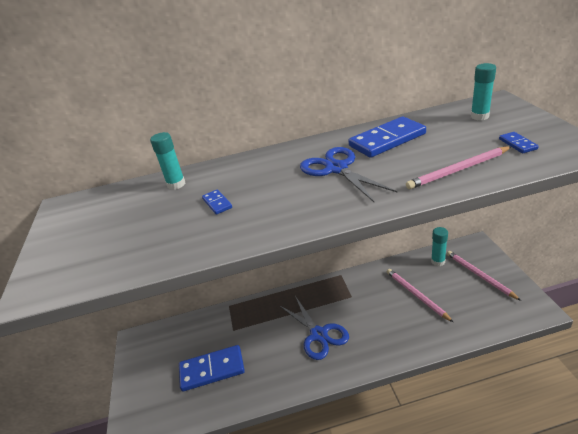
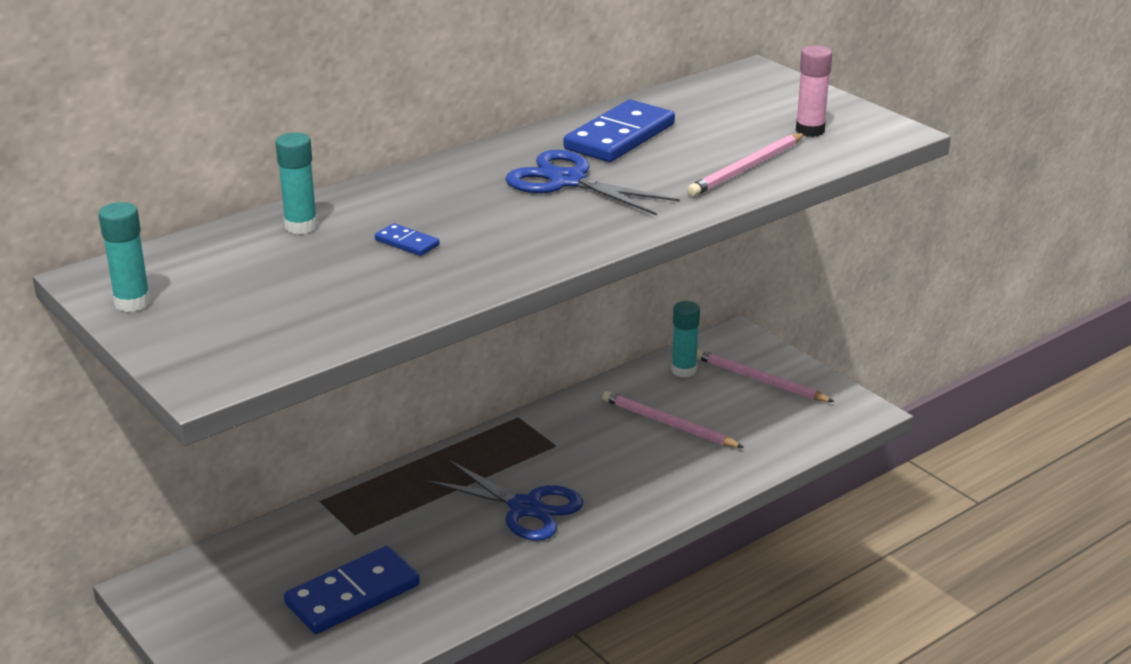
camera: 30 degrees left, 5 degrees down
(479, 116) = (741, 96): turquoise glue stick -> turquoise glue stick (132, 303)
(517, 144) = (810, 130): blue domino -> pink glue stick

